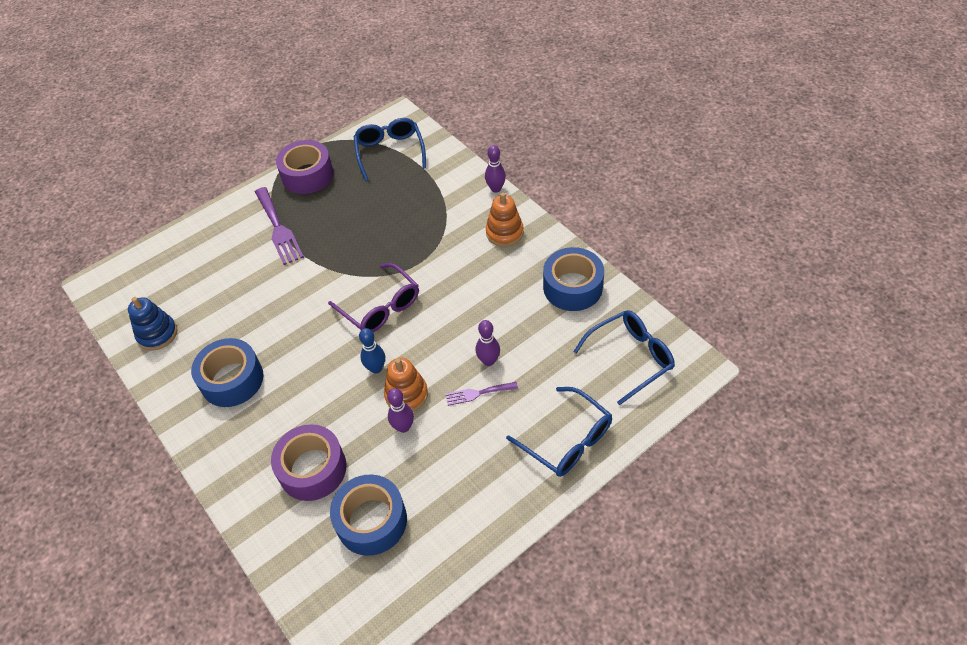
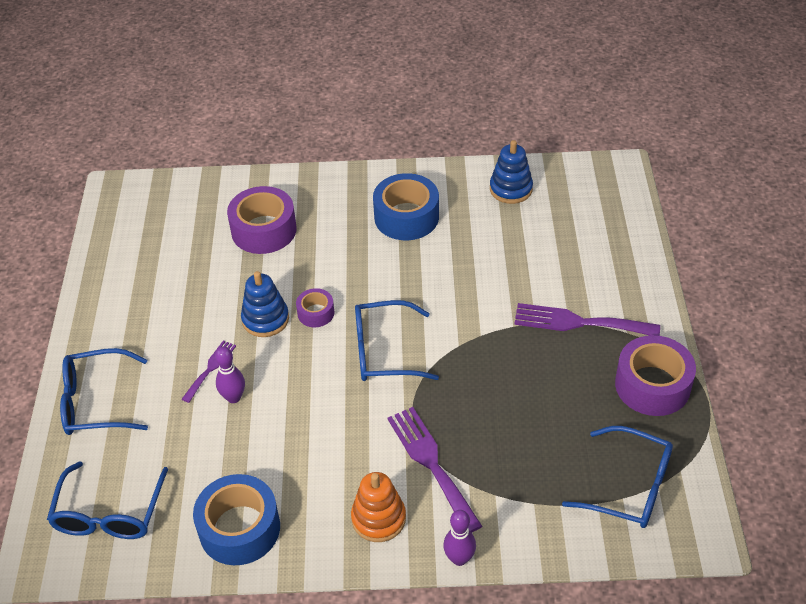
camera: 125 degrees right, 5 degrees down
(371, 521) = (182, 243): blue tape -> none
(376, 368) = (316, 313): blue bowling pin -> purple tape
(380, 307) = (384, 351): purple glasses -> blue glasses
(403, 427) = (237, 301): purple bowling pin -> none
(406, 394) = (265, 319): orange stacking toy -> blue stacking toy
(447, 233) = (431, 464): none -> purple fork

